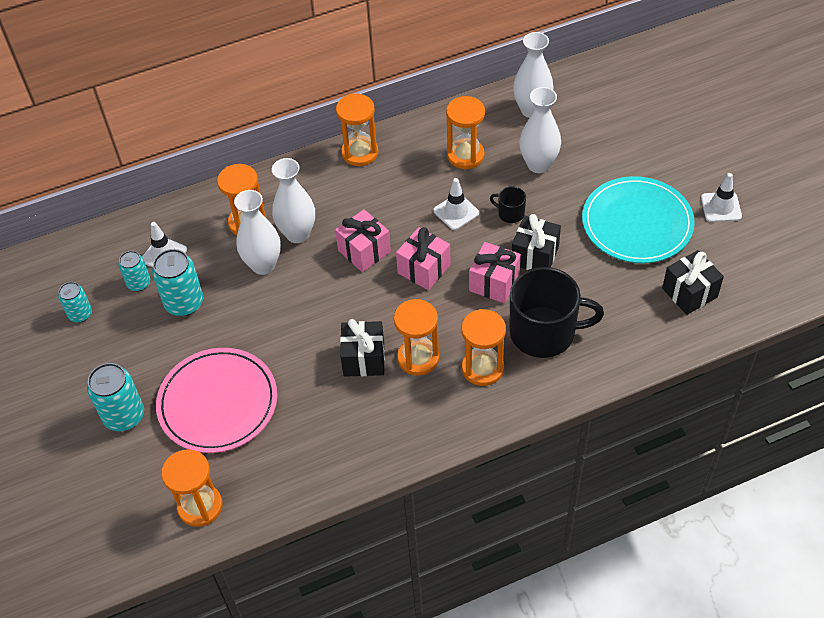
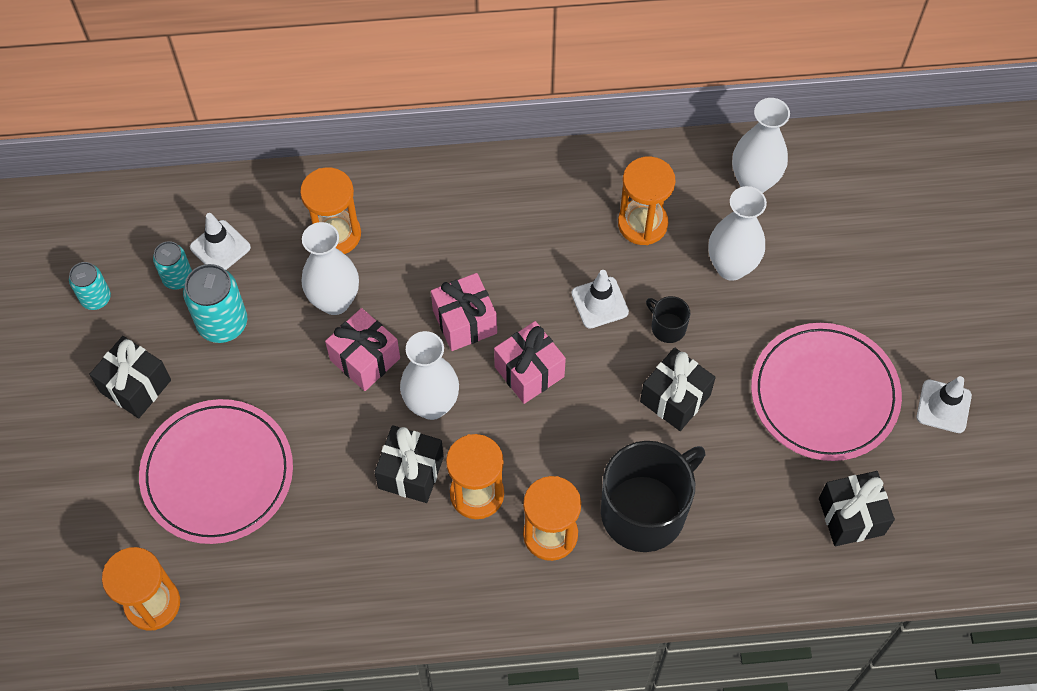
camera: 15 degrees right, 10 degrees up
(124, 416) = (103, 454): turquoise can -> none
(132, 363) = (135, 386): none -> black gift
(297, 234) = (391, 270): white vase -> white vase (432, 405)
(360, 153) = (510, 177): orange hourglass -> none
(494, 283) = (609, 420): pink gift -> pink gift (365, 359)
(544, 332) = (645, 511): black mug -> black mug turned 60 degrees counterclockwise
(637, 223) = (824, 394): turquoise plate -> pink plate

